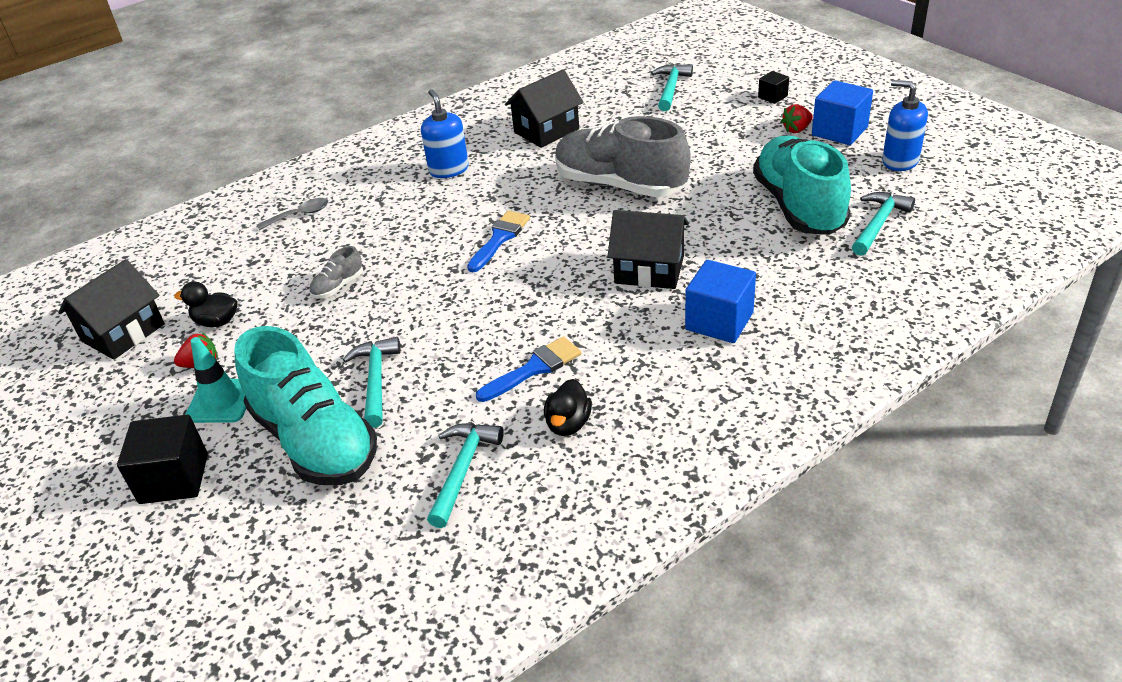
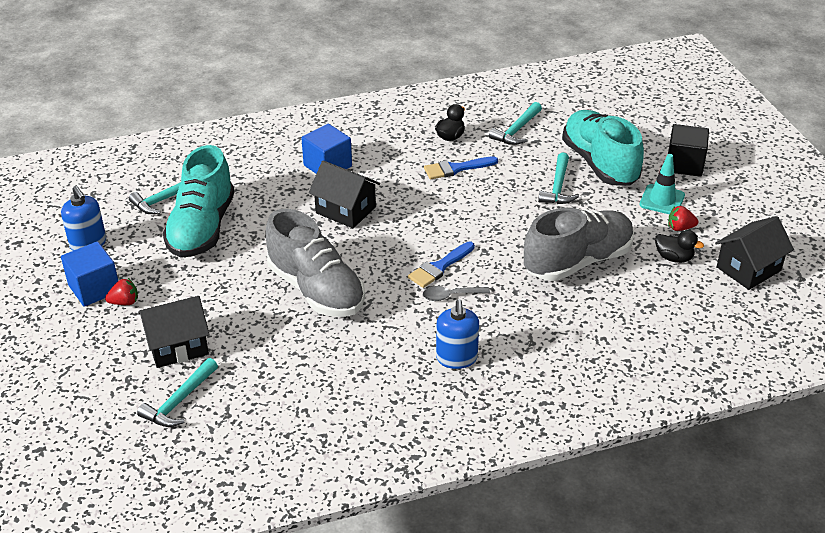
camera: 165 degrees left, 0 degrees up
(299, 215) = (609, 345): grey spoon -> grey spoon (450, 296)
(338, 286) = (578, 261): grey shoe -> grey shoe, size x2.50
(546, 130) = (341, 380): black house -> black house (178, 346)
(772, 97) = (100, 351): black cube -> none

